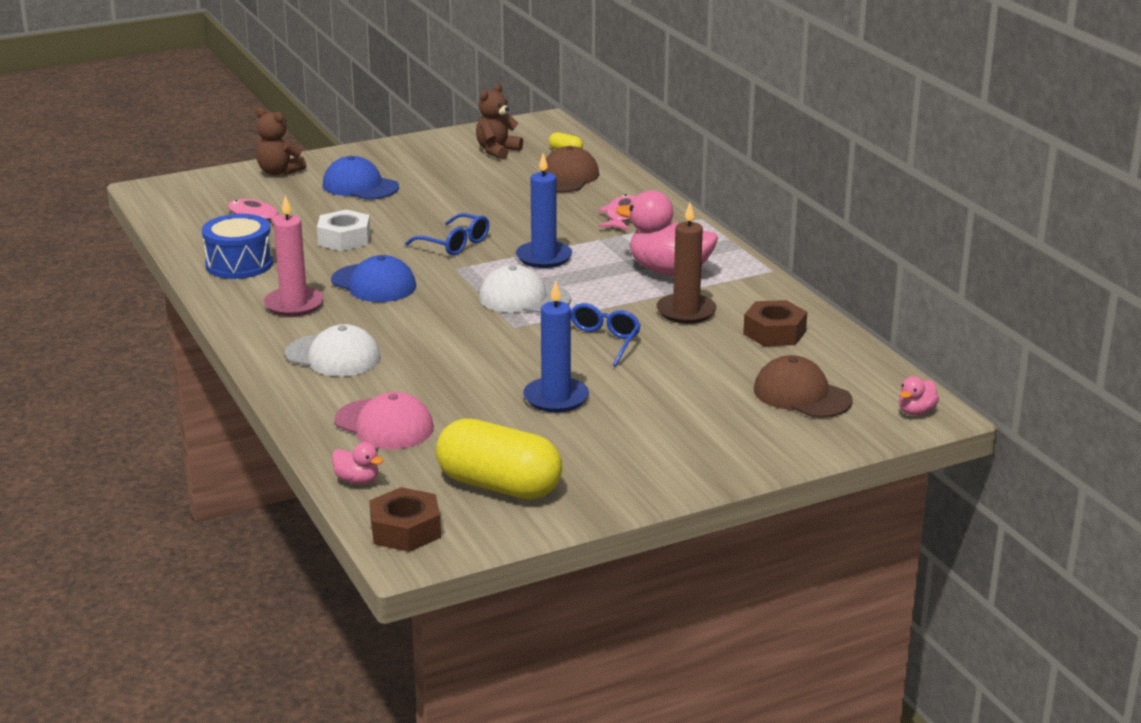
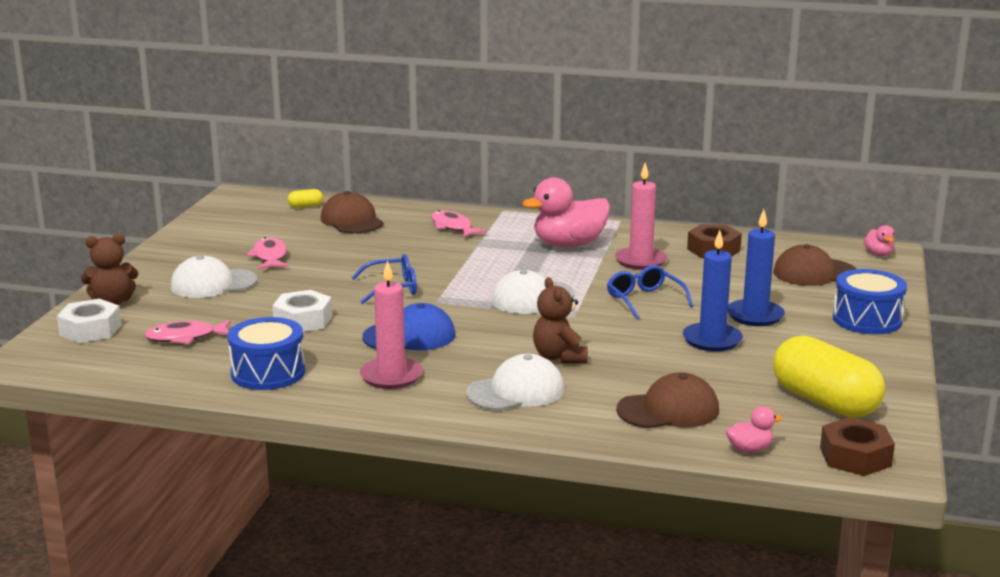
camera: 50 degrees left, 5 degrees down
(224, 186) = (90, 330): none -> white nut
(360, 186) = (213, 284): blue cap -> white cap
(384, 425) = (668, 410): pink cap -> brown cap
(441, 182) = (270, 257): none -> pink fish
(497, 151) = (255, 223): brown teddy bear -> brown teddy bear (559, 357)
(499, 486) = (825, 402): yellow capsule -> yellow capsule turned 75 degrees clockwise
(544, 257) = (474, 270): blue candle -> blue candle (755, 315)
(686, 311) = (640, 261): brown candle -> pink candle
(724, 453) = (867, 319): none -> blue drum

